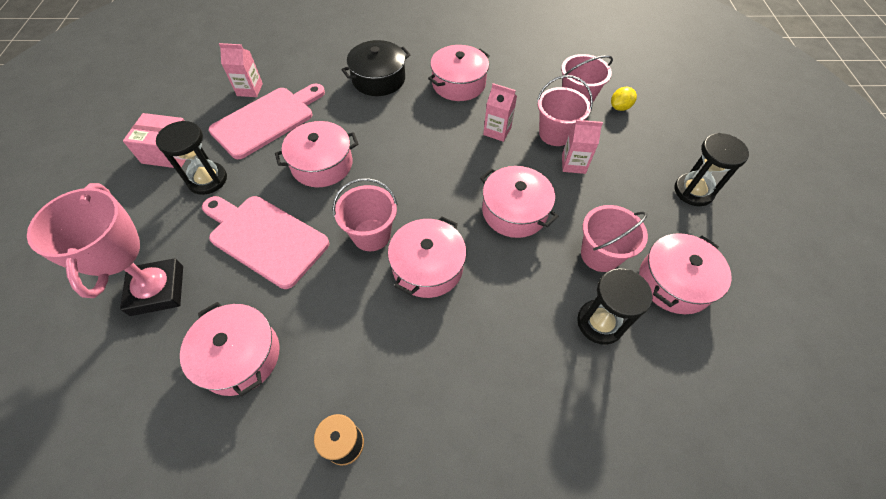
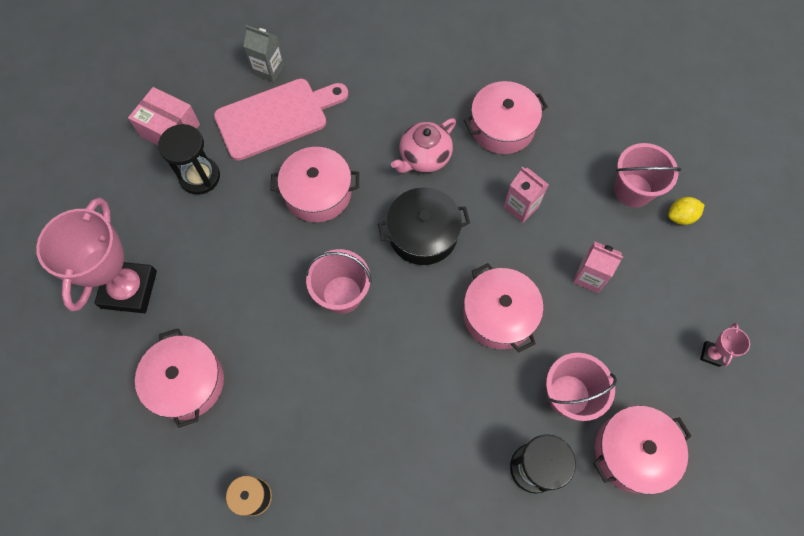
camera: 20 degrees right, 10 degrees up
(250, 90) = (268, 70): pink carton -> grey carton
(265, 238) = (239, 264): pink cutting board -> none
(378, 79) = (413, 94): black pot -> black pot (423, 234)
(404, 117) = (424, 157): none -> pink teapot
(427, 267) = (386, 349): pink pot -> none
(555, 134) = (586, 230): pink bucket -> none
(693, 191) = (711, 354): black hourglass -> pink trophy

